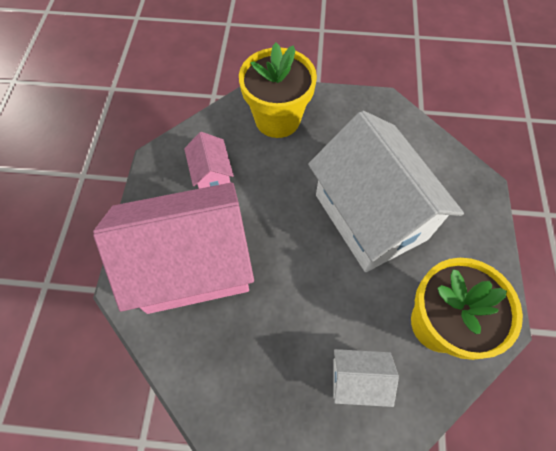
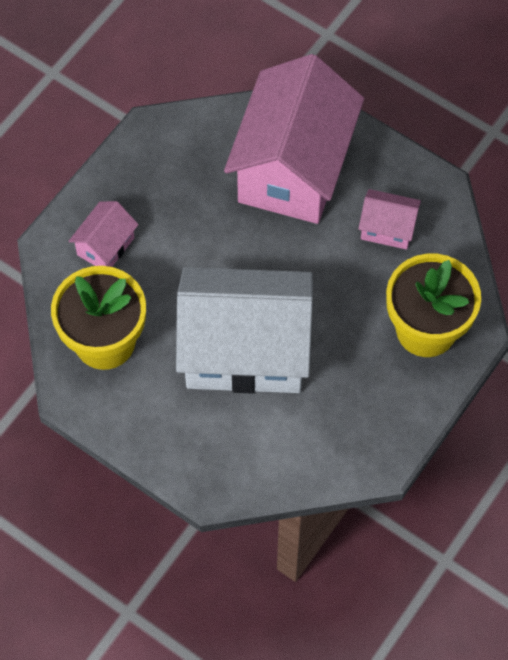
camera: 120 degrees right, 0 degrees up
(357, 379) = (106, 246): white house -> pink house

